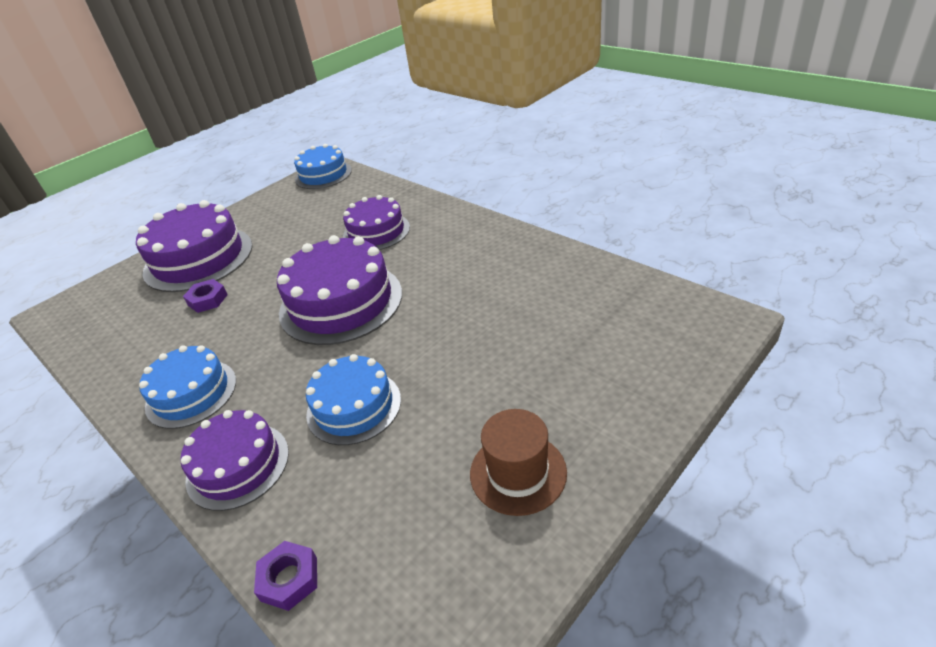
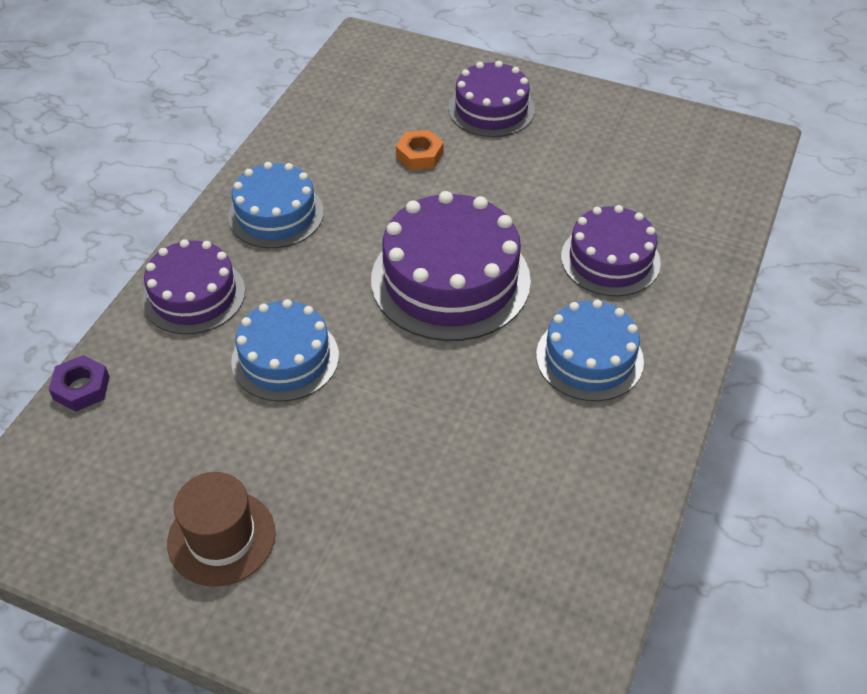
camera: 65 degrees right, 10 degrees up
(198, 258) = (491, 109): purple cake -> purple cake, size x0.63
(207, 300) = (419, 155): purple nut -> orange nut
(323, 175) = (731, 144): blue cake -> blue cake (589, 358)

